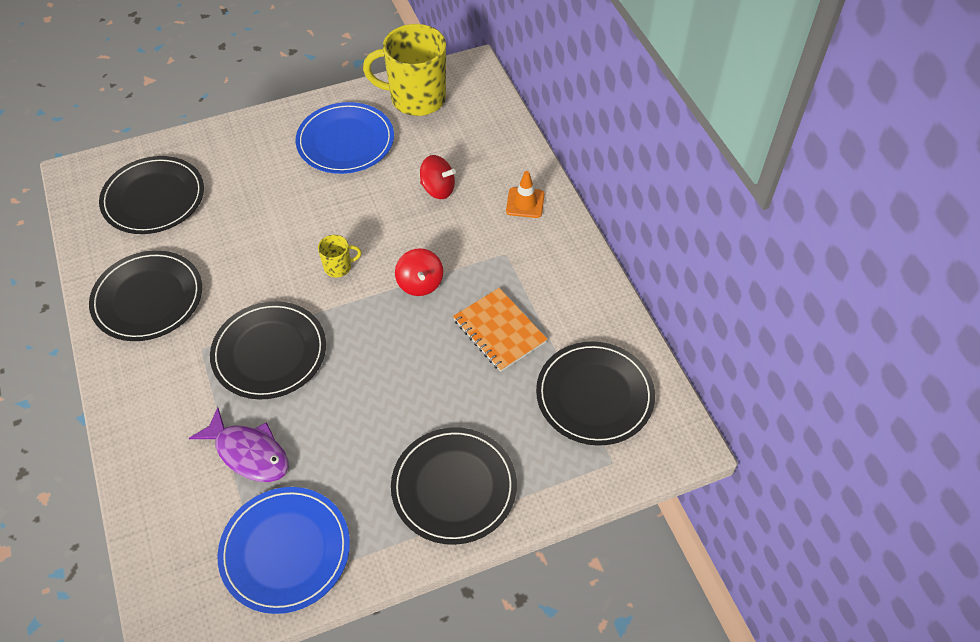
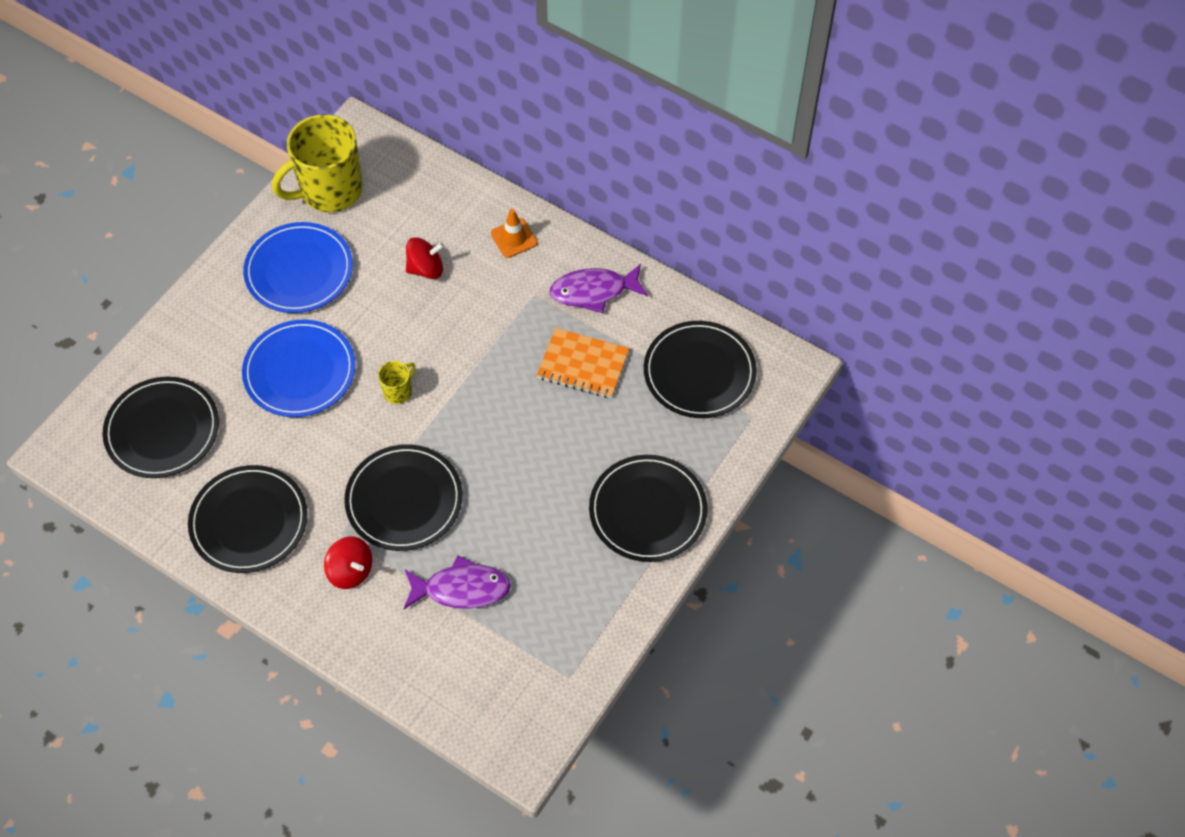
camera: 35 degrees left, 5 degrees up
(285, 551) = (558, 640): blue plate -> blue plate (300, 371)
(420, 283) = (482, 364): red spinning top -> red spinning top (350, 571)
(556, 278) = (593, 291): none -> purple fish

